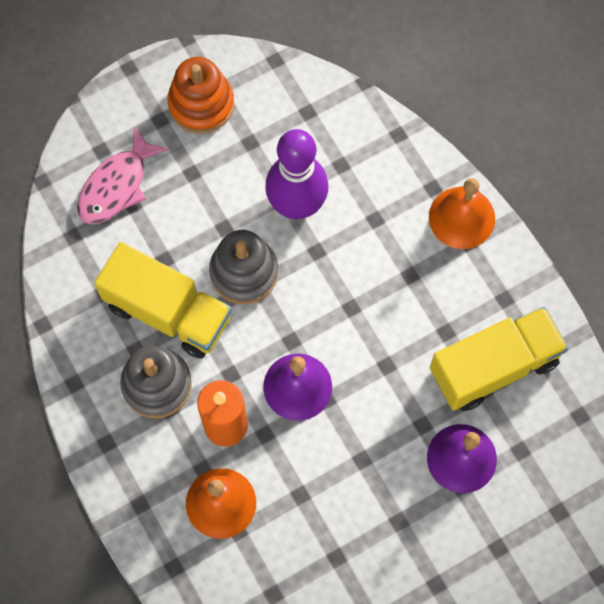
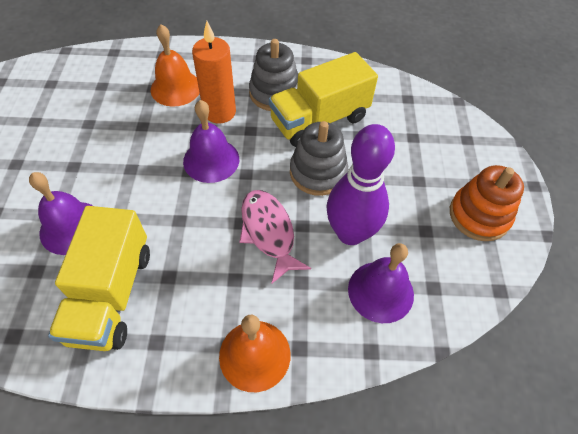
camera: 120 degrees right, 15 degrees down
(117, 186) = (433, 135): pink fish -> pink fish (268, 232)
(340, 151) = (380, 291): none -> purple bell

